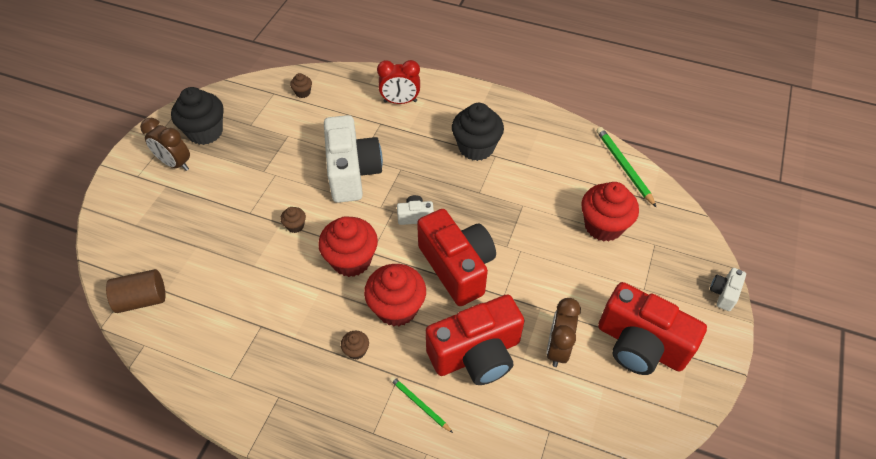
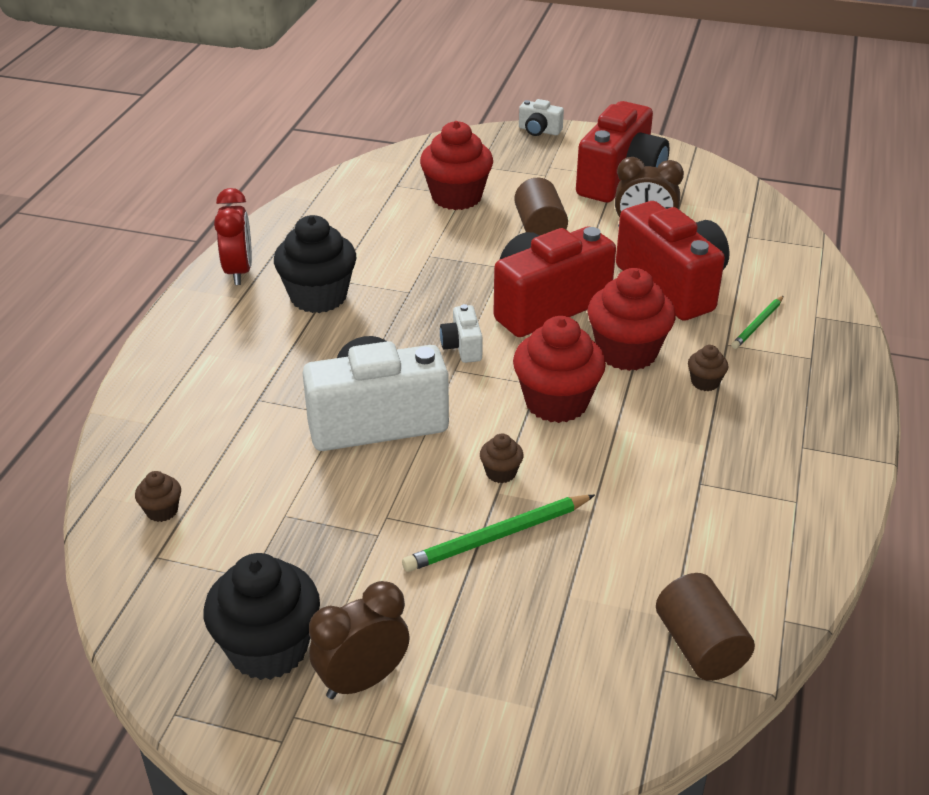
camera: 95 degrees left, 15 degrees down
(175, 163) = (362, 680): brown clock -> brown clock turned 150 degrees counterclockwise
(400, 101) = (204, 380): red clock -> red clock (238, 272)
(559, 275) = (539, 228): none -> brown cylinder
(623, 167) = (355, 180): green pencil -> green pencil (498, 536)

